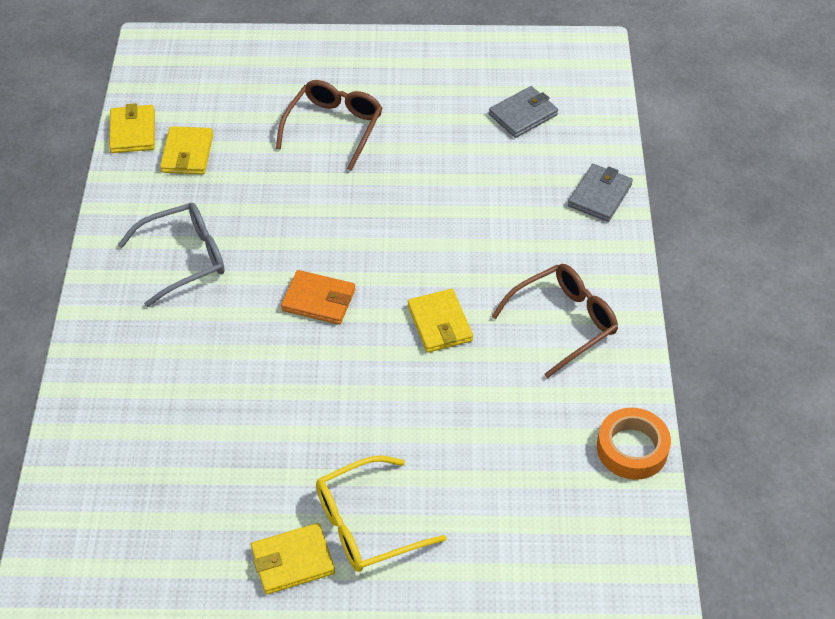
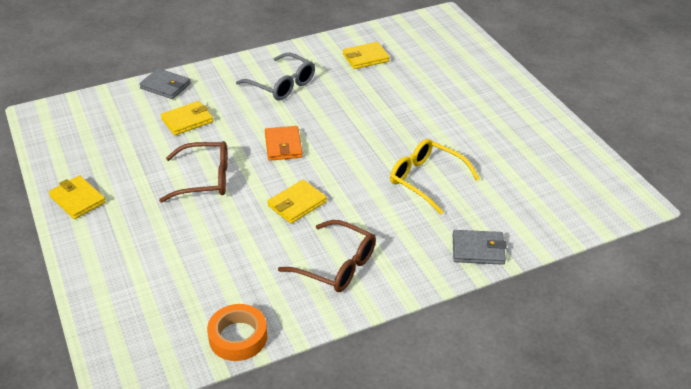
camera: 65 degrees right, 10 degrees down
(133, 132) = (367, 34): yellow wallet -> yellow wallet (187, 120)
(334, 127) = (436, 104): brown glasses -> brown glasses (205, 179)
(366, 524) = (116, 222): yellow glasses -> yellow glasses (426, 180)
(523, 115) = (527, 185): grey wallet -> grey wallet (165, 86)

